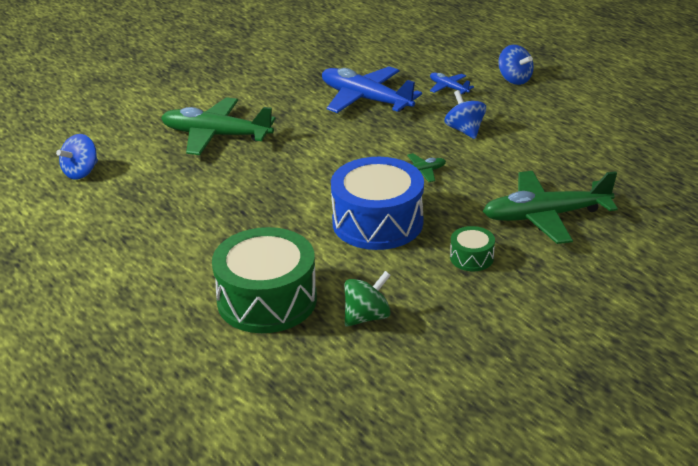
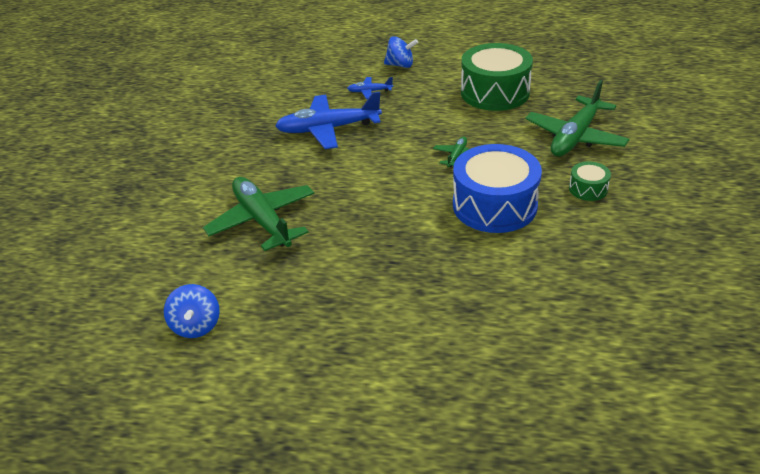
camera: 45 degrees left, 5 degrees up
(216, 135) = (262, 220): green plane -> green plane turned 90 degrees clockwise
(267, 300) = (531, 311): green drum -> green drum (495, 92)
(367, 316) = (608, 271): green spinning top -> none
(465, 130) = (431, 113): blue spinning top -> none

